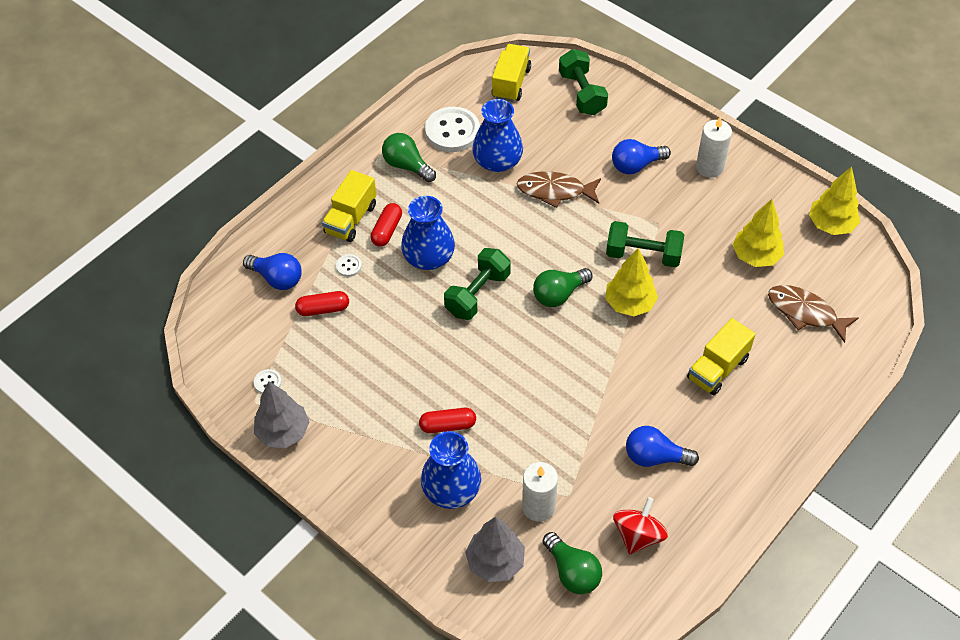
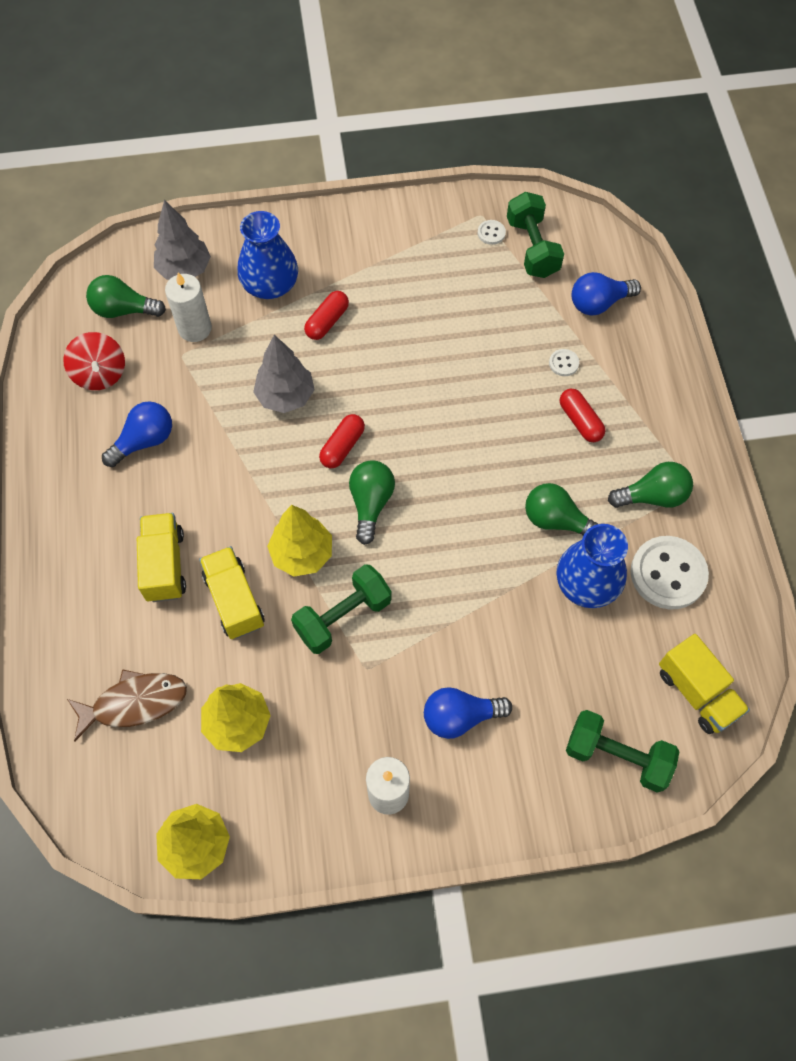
camera: 130 degrees right, 10 degrees up
(283, 432) = (433, 215): grey tree -> grey tree (286, 396)
(323, 309) = (532, 314): red capsule -> red capsule (342, 446)
(351, 219) = (621, 402): yellow truck -> yellow truck (234, 600)
(428, 257) = (515, 431): blue vase -> none
(471, 199) = (556, 520): none -> green light bulb
(477, 294) = (436, 439): green dumbbell -> green dumbbell (532, 248)
(555, 191) = (498, 605): brown fish -> none
(636, 165) = (460, 716): blue light bulb -> blue light bulb turned 120 degrees counterclockwise

